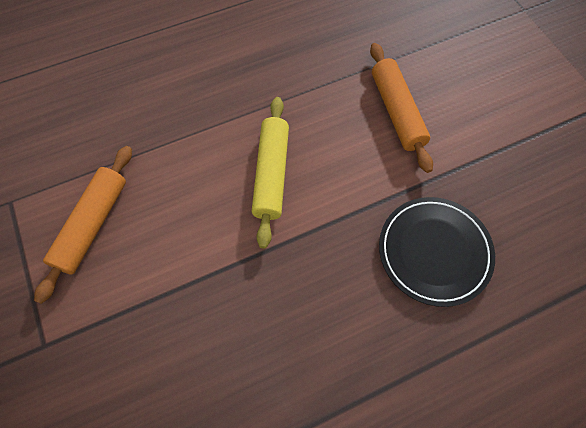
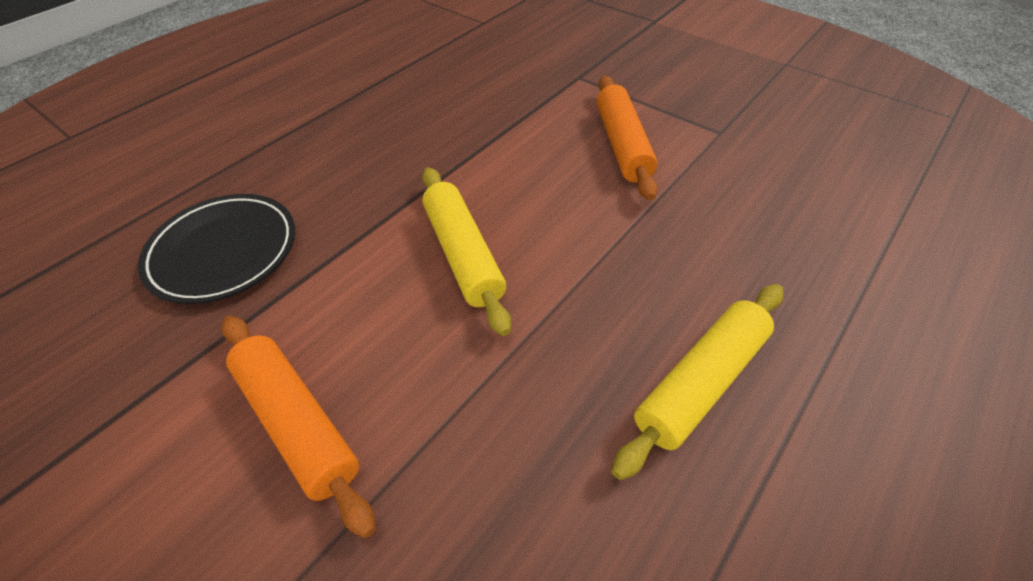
camera: 155 degrees right, 15 degrees down
(199, 52) = (700, 382): none -> yellow rolling pin

